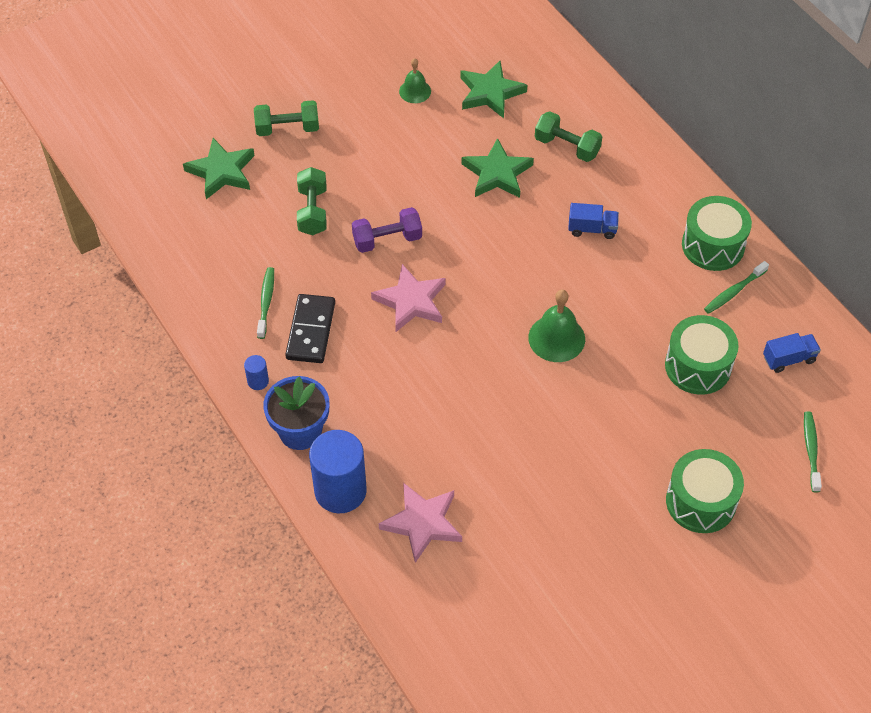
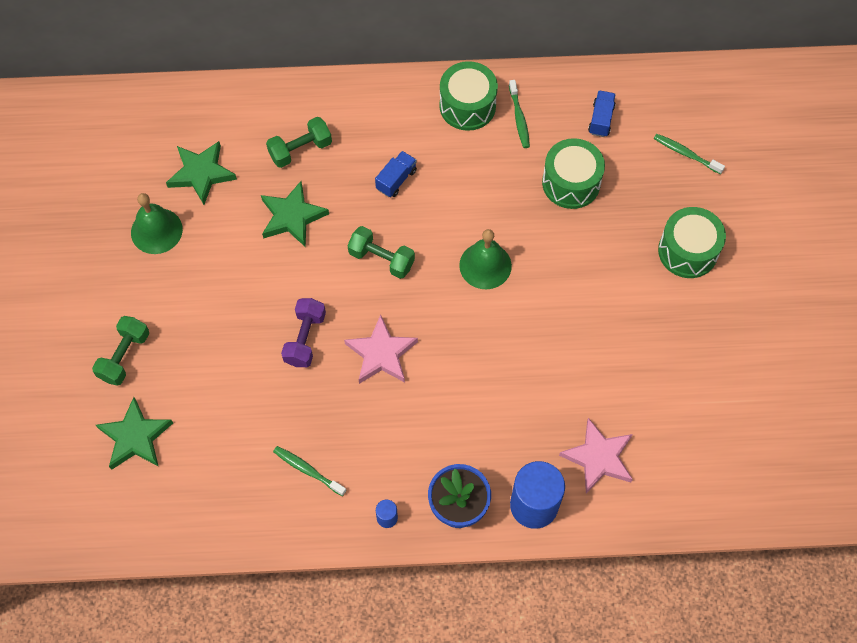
camera: 60 degrees left, 10 degrees up
(310, 331) = (361, 449): black domino -> none
(312, 211) = (233, 382): green dumbbell -> green dumbbell (381, 259)
(415, 91) = (156, 231): green bell -> green bell, size x1.58

